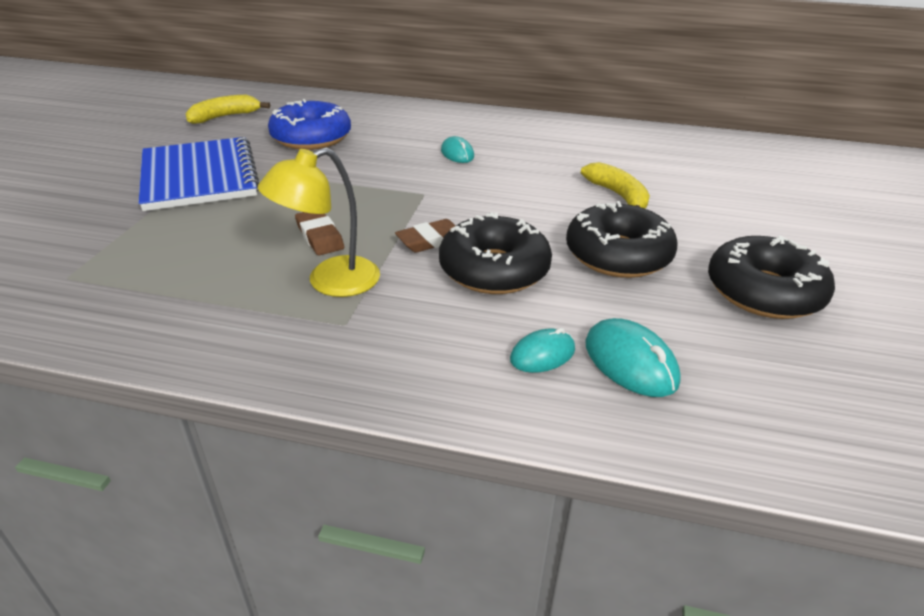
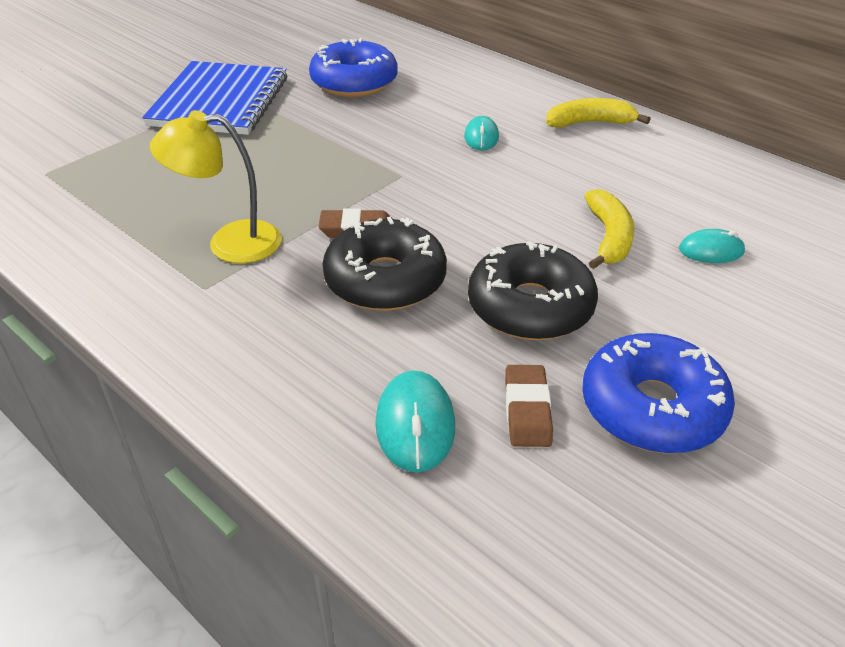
camera: 30 degrees right, 5 degrees up
(225, 117) = (297, 40): yellow banana -> yellow banana (590, 123)
(320, 236) = (263, 194): brown eraser -> brown eraser (527, 410)
(542, 354) = (340, 383): turquoise mouse -> turquoise mouse (711, 250)
(764, 292) = (652, 408): black donut -> blue donut

